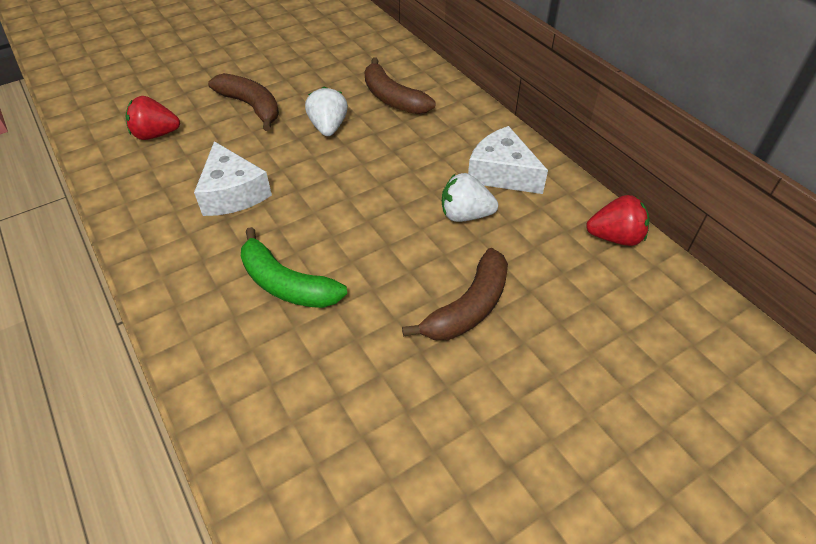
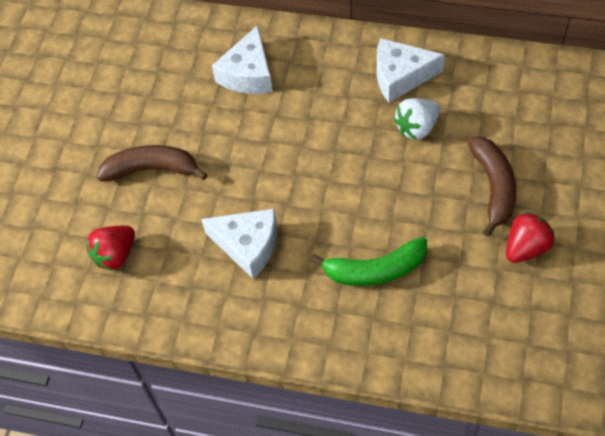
camera: 40 degrees left, 10 degrees up
(328, 127) = (237, 138): white strawberry -> none
(392, 98) = (248, 74): brown banana -> white cheese
(615, 237) = (517, 68): red strawberry -> red strawberry (526, 247)

